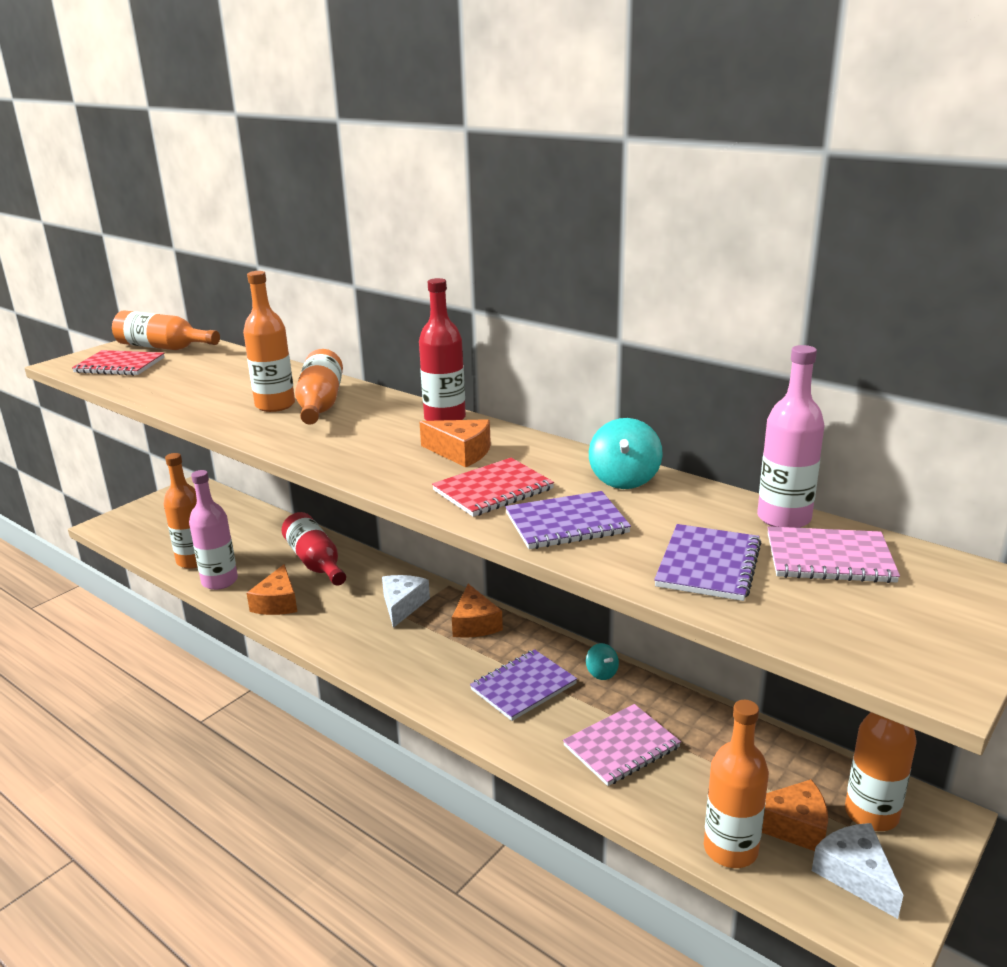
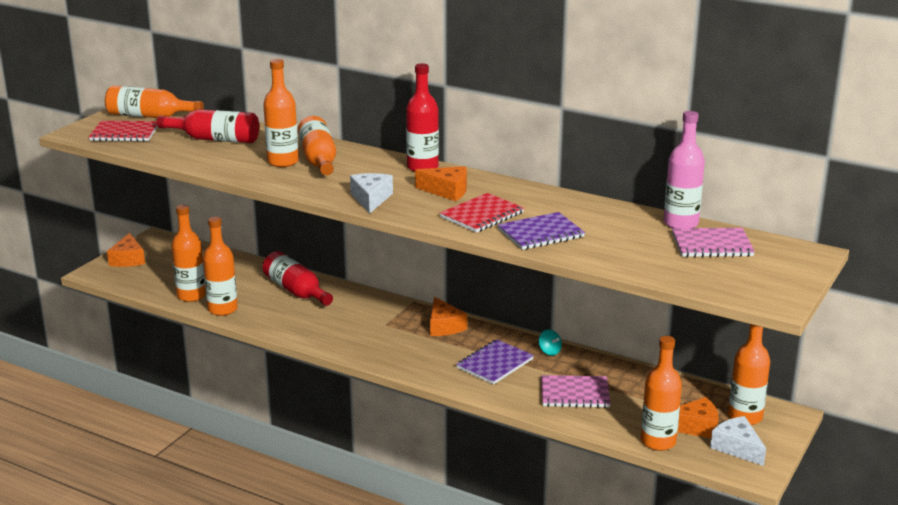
camera: 10 degrees left, 0 degrees up
(215, 375) = (215, 139): none -> red bottle
(219, 581) = (222, 309): pink bottle -> orange bottle
(277, 602) = (279, 321): orange cheese -> orange cheese (128, 259)
(402, 605) = (382, 317): white cheese -> white cheese (371, 199)
(621, 746) = (575, 393): pink notebook -> pink notebook turned 45 degrees clockwise
(624, 479) = (570, 204): turquoise spinning top -> none
(708, 565) = (638, 252): purple notebook -> none

